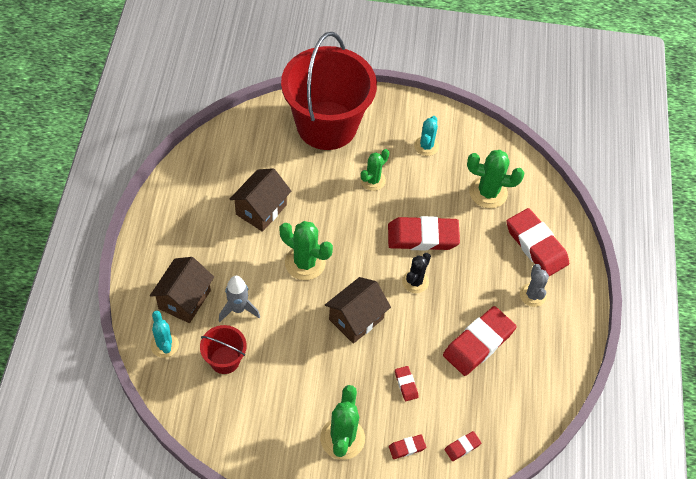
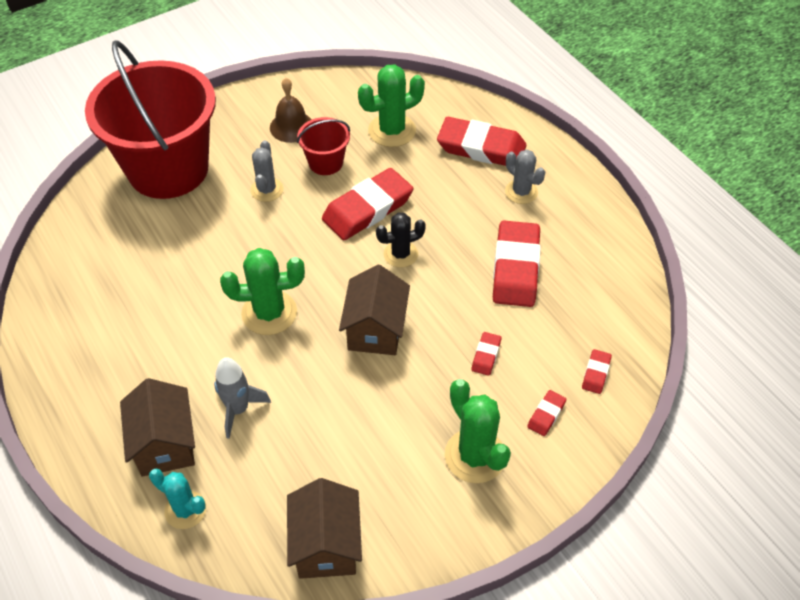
camera: 35 degrees left, 5 degrees down
(225, 360) = (272, 473): red bucket -> red bucket (325, 163)
(261, 210) = (170, 293): brown house -> brown house (326, 545)
(373, 180) = (267, 190): green cactus -> grey cactus
(406, 384) = (486, 355): red eraser -> red eraser turned 75 degrees clockwise
(415, 282) = (400, 254): black cactus -> black cactus turned 75 degrees clockwise
(426, 146) = (291, 127): turquoise cactus -> brown bell

